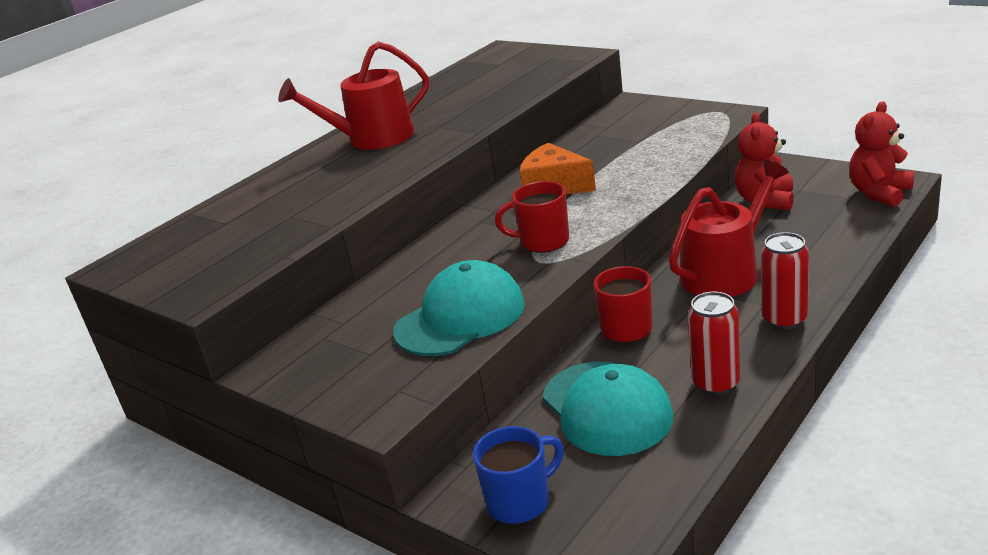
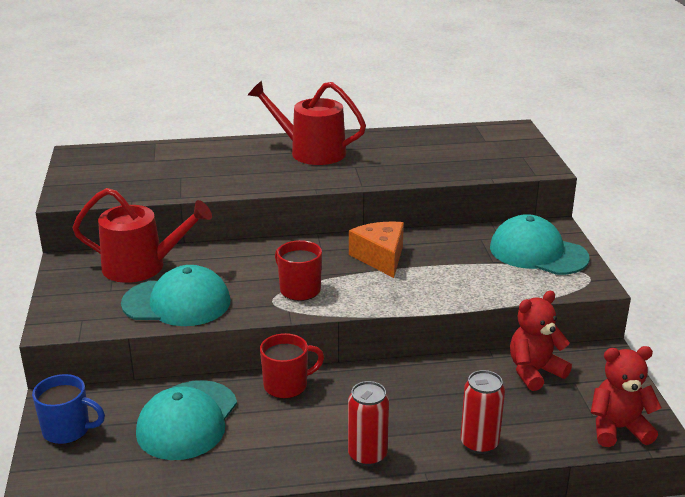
camera: 40 degrees right, 0 degrees up
(654, 119) = (538, 253): none -> turquoise cap
(716, 383) = (256, 456): red can -> red can (479, 443)
(725, 272) = (403, 398): red watering can -> red watering can (141, 266)

